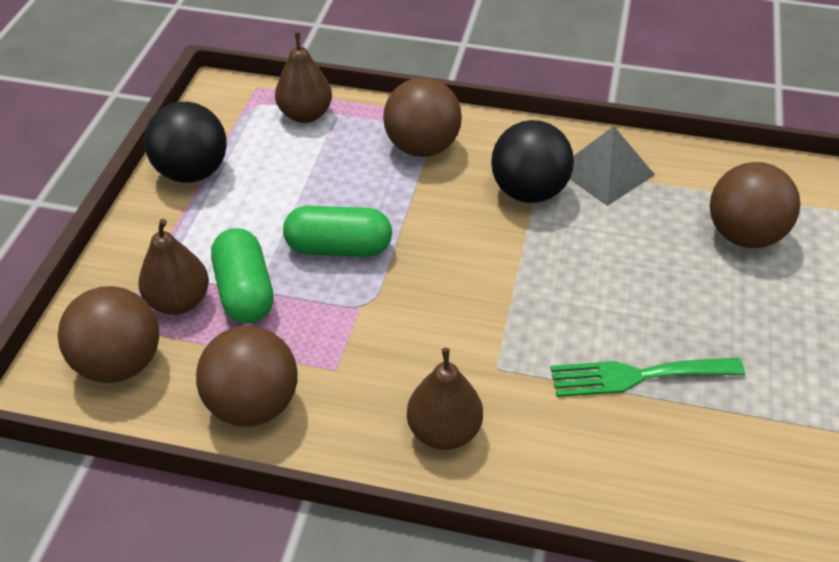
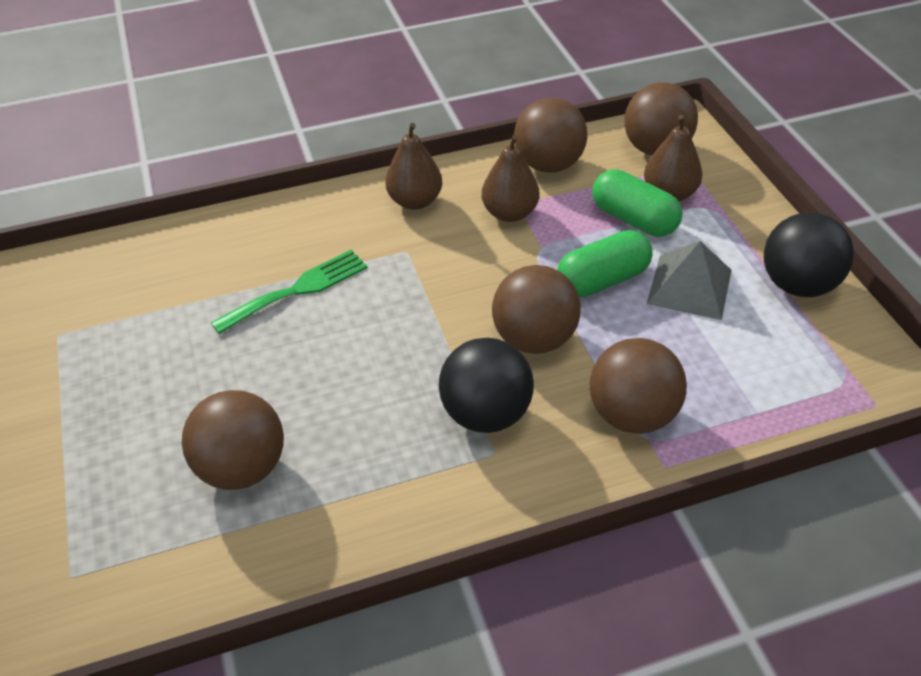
camera: 150 degrees right, 0 degrees up
(305, 115) = (785, 395): brown pear -> brown pear (509, 213)
(444, 227) = (534, 339): none -> brown ball
(605, 171) = (423, 480): grey pyramid -> grey pyramid (689, 286)

